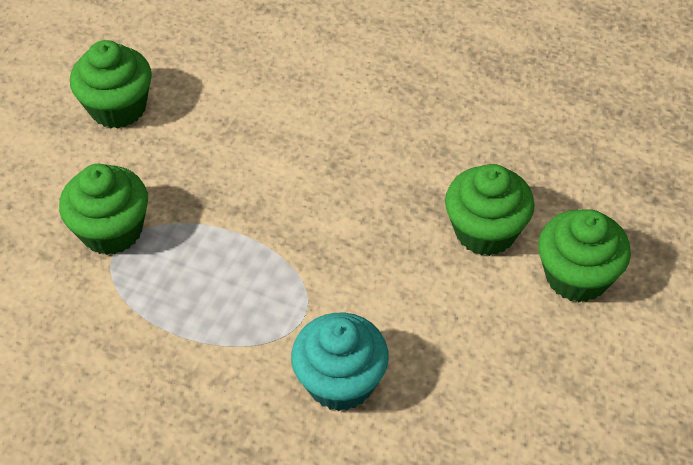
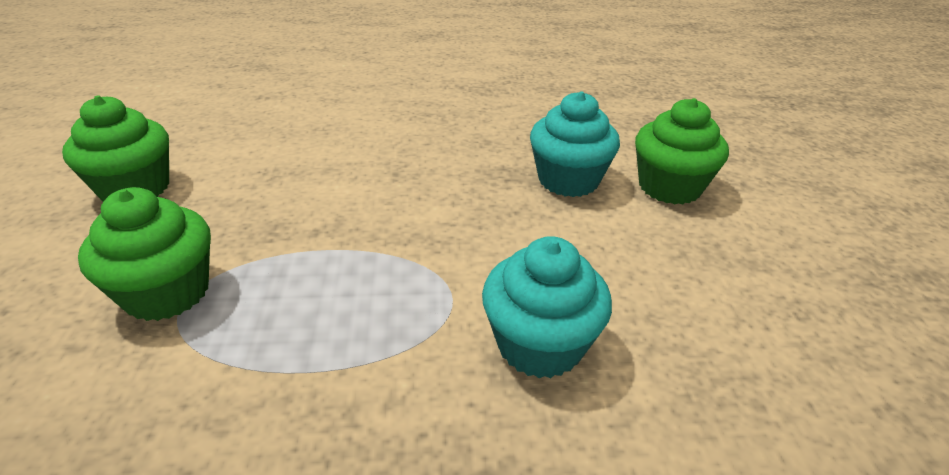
camera: 30 degrees left, 15 degrees down
(485, 231) = (568, 180): green cupcake -> turquoise cupcake

